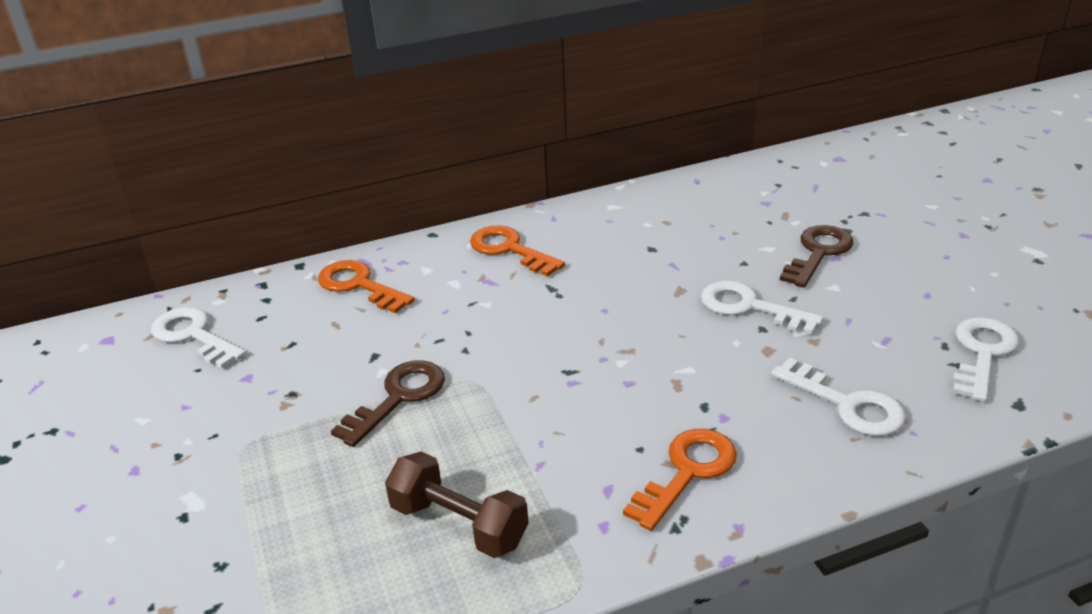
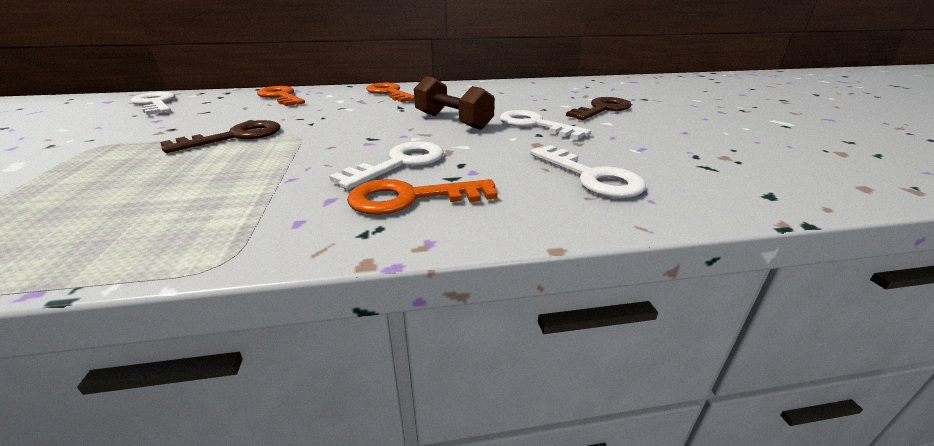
camera: 10 degrees right, 5 degrees down
(459, 524) = (176, 203): brown dumbbell -> brown dumbbell (453, 121)
(687, 472) = (411, 198): orange key -> orange key turned 150 degrees counterclockwise
(982, 353) = (732, 163): white key -> white key (399, 163)

